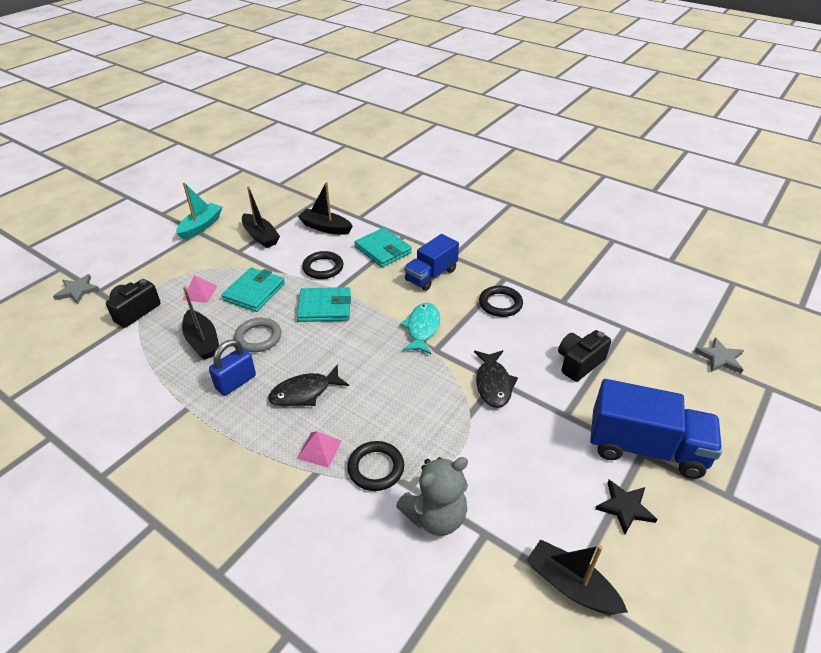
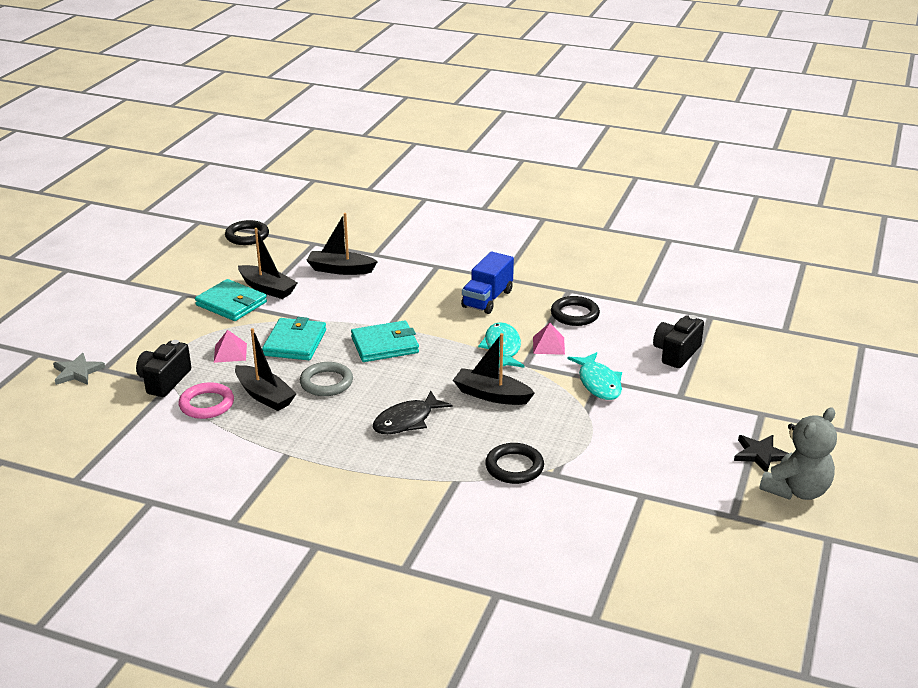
camera: 15 degrees left, 10 degrees down
(153, 341) = (206, 404): none -> pink ring
(201, 226) = (186, 288): turquoise boat -> none
(236, 382) = (326, 424): blue padlock -> none
(319, 449) = (449, 462): pink pyramid -> pink pyramid (548, 345)
(323, 268) = (361, 309): black ring -> black ring (247, 236)
(383, 250) = (420, 282): turquoise wallet -> turquoise wallet (231, 303)
(435, 516) = (590, 491): grey teddy bear -> grey teddy bear (796, 490)
(493, 384) = (598, 383): black fish -> turquoise fish
(571, 585) = (733, 515): black boat -> black boat (491, 395)
(645, 448) = (763, 409): blue truck -> none
(720, 358) = (809, 328): grey star -> none

